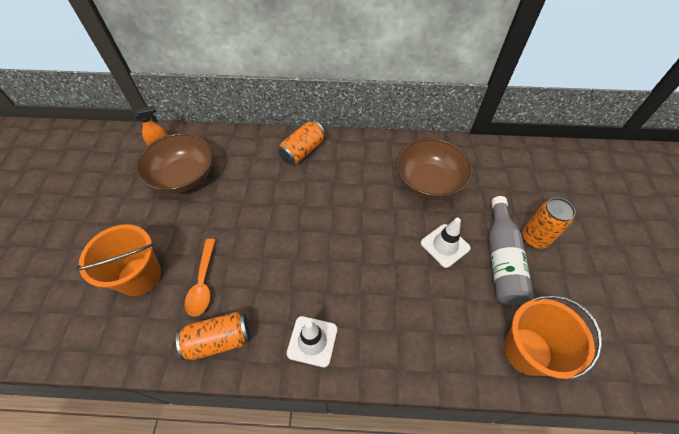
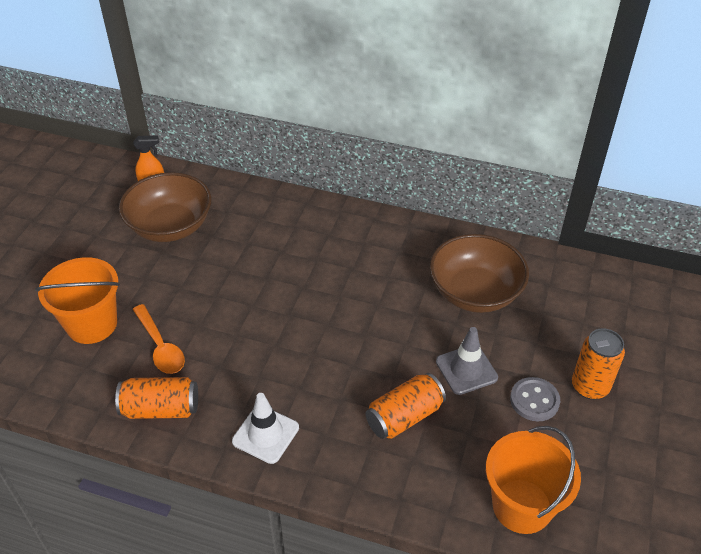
camera: 15 degrees right, 10 degrees down
(203, 282) = (160, 346): orange spoon -> orange spoon turned 45 degrees counterclockwise
(302, 151) = (325, 223): orange can -> orange can (404, 416)
(445, 245) = (466, 369): white traffic cone -> grey traffic cone
(501, 259) = (534, 400): grey bottle -> grey button

